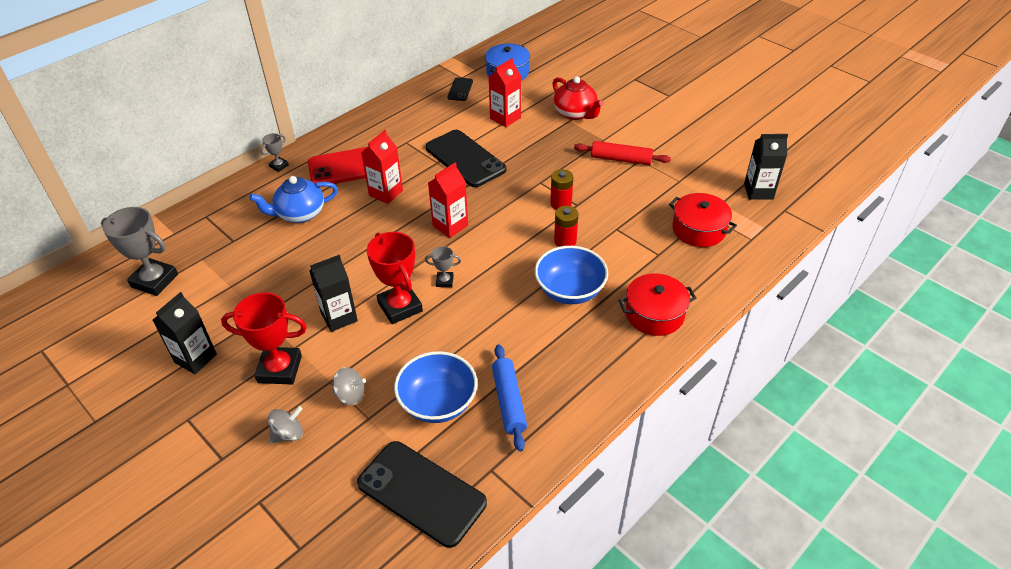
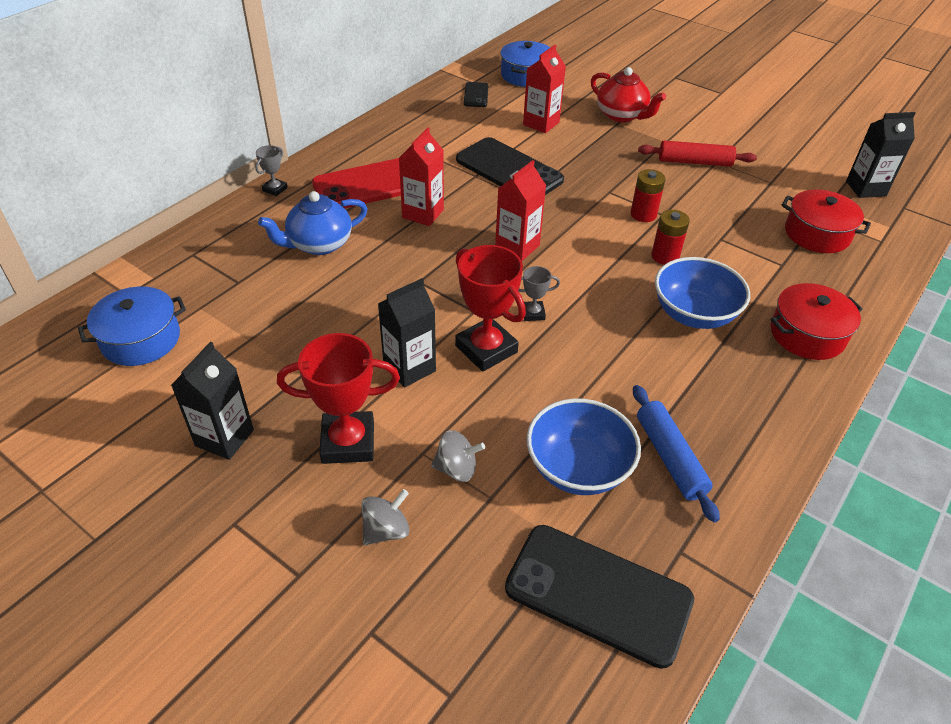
camera: 10 degrees left, 0 degrees up
(154, 280) = (141, 339): grey trophy -> blue pot

